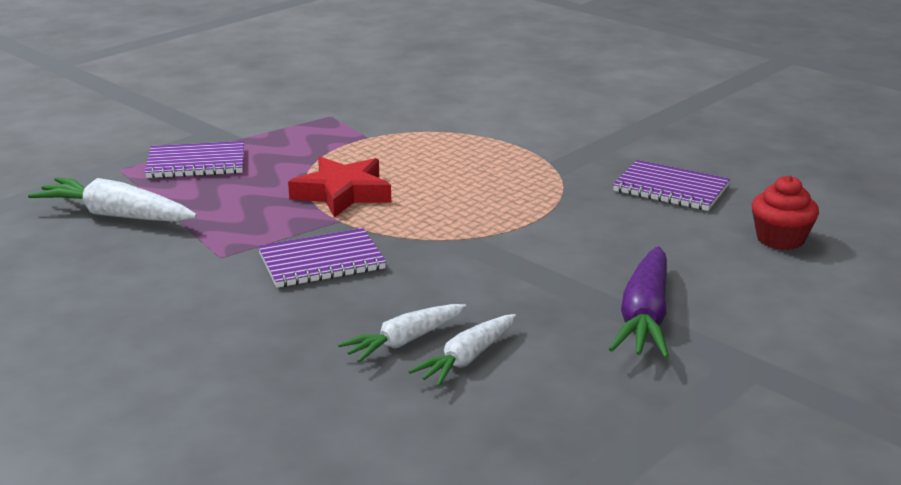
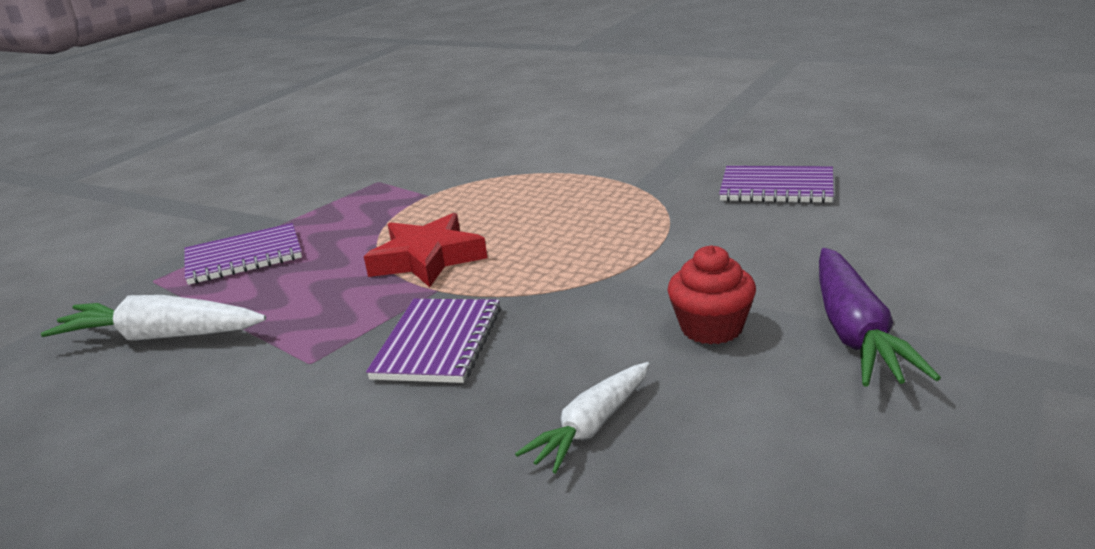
camera: 10 degrees left, 0 degrees up
(321, 261) = (438, 343): purple notebook -> purple notebook turned 45 degrees counterclockwise
(467, 359) = (683, 434): white carrot -> none
(780, 239) = (927, 217): red cupcake -> red cupcake (711, 328)

